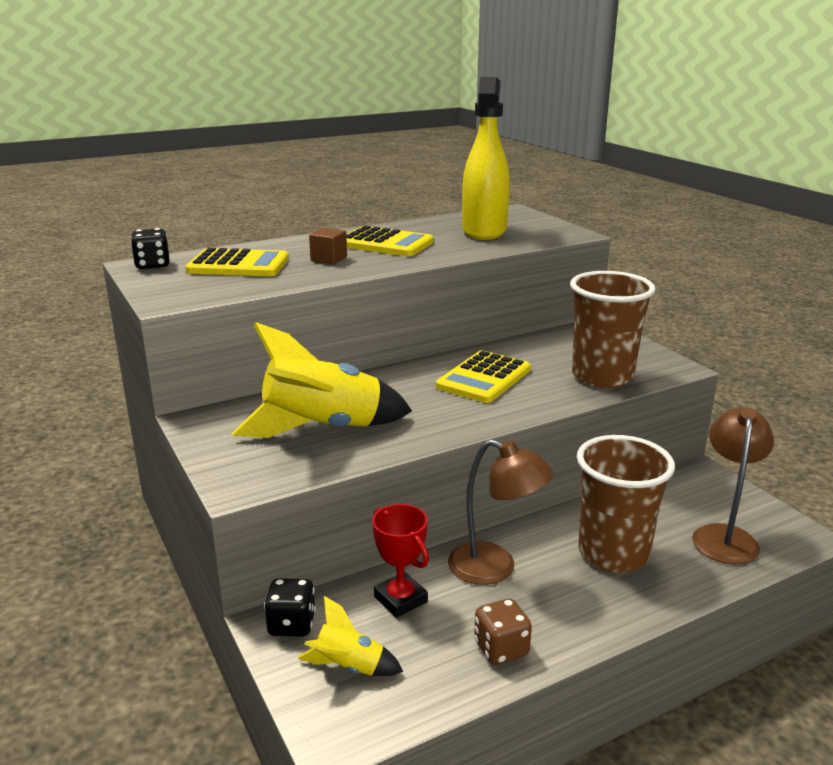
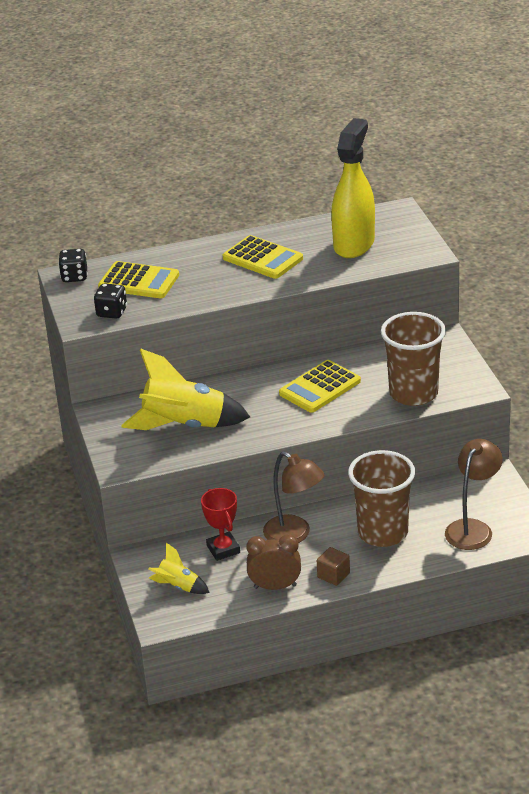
camera: 15 degrees right, 10 degrees up
(291, 624) = (150, 558): black dice -> black dice (112, 312)
(329, 259) = (210, 278): brown cube -> brown cube (333, 575)
(501, 649) = (275, 586): brown dice -> brown clock

